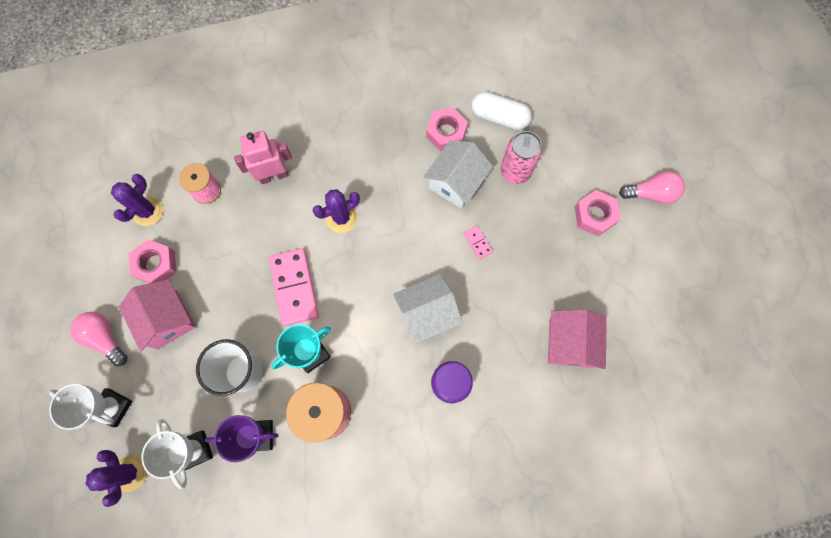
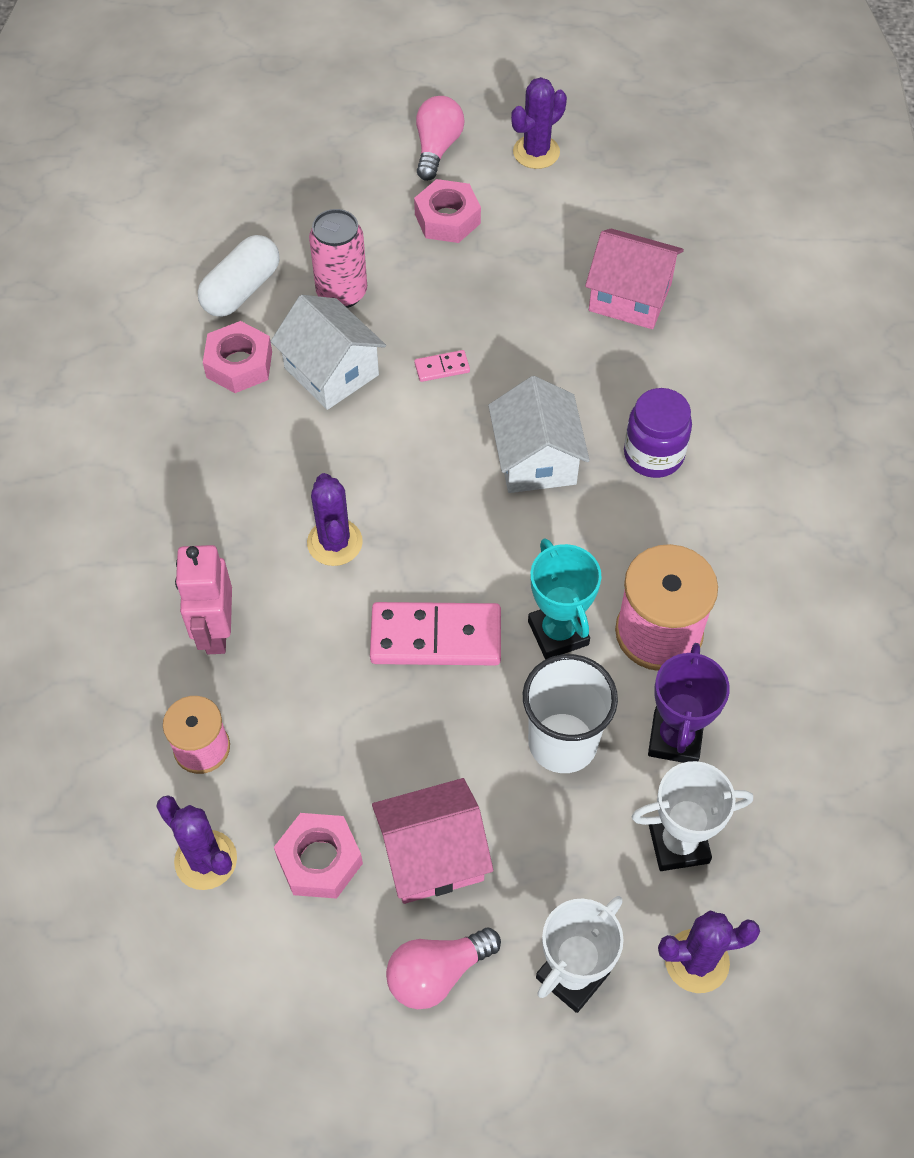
camera: 75 degrees left, 15 degrees down
(672, 255) = (536, 152): none -> purple cactus

